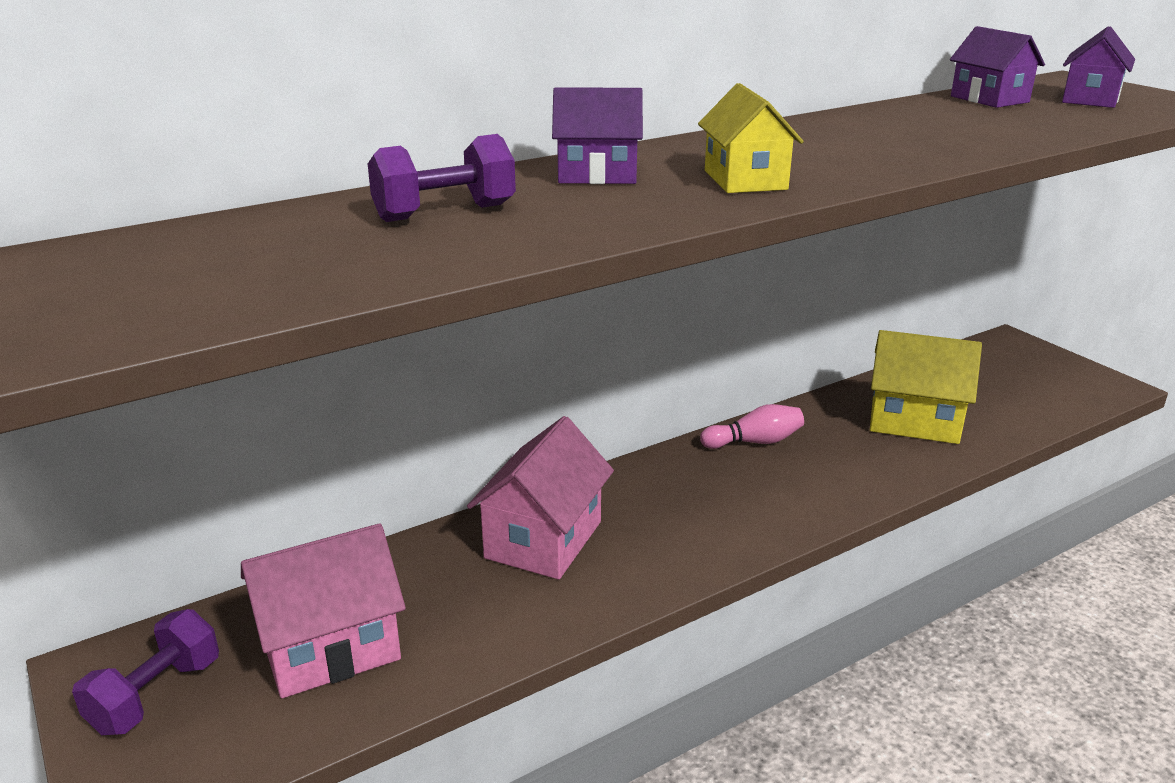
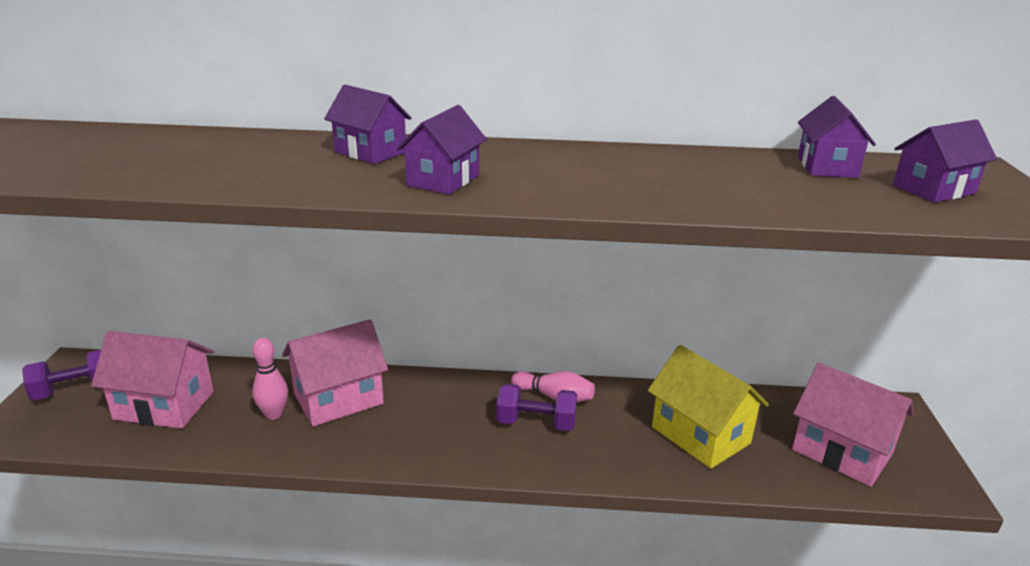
camera: 35 degrees right, 0 degrees up
(444, 213) = (233, 153): purple dumbbell -> purple dumbbell (536, 423)
(493, 589) = (274, 414): none -> pink bowling pin
(745, 180) = (443, 180): yellow house -> purple house
(1022, 389) = (842, 452): none -> pink house

